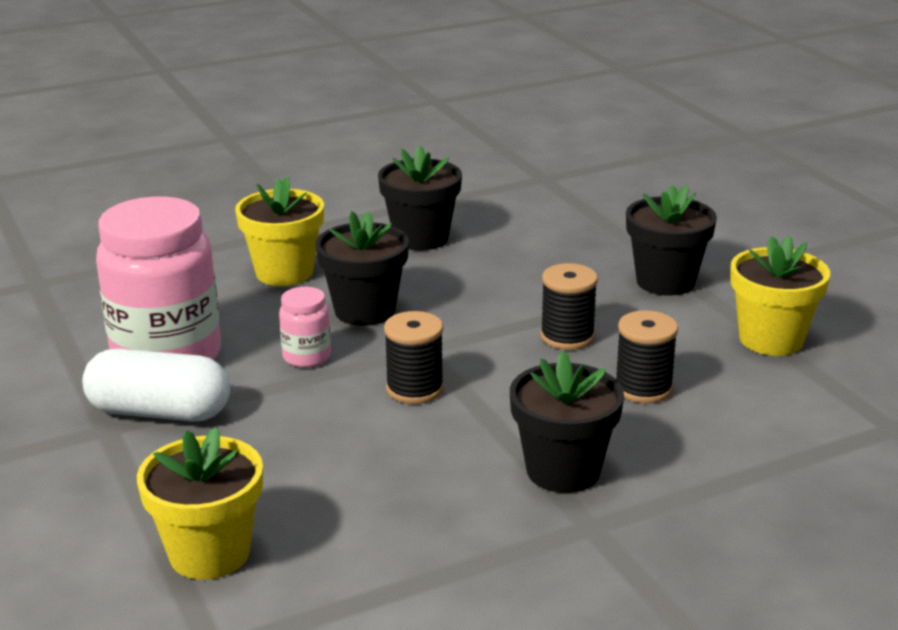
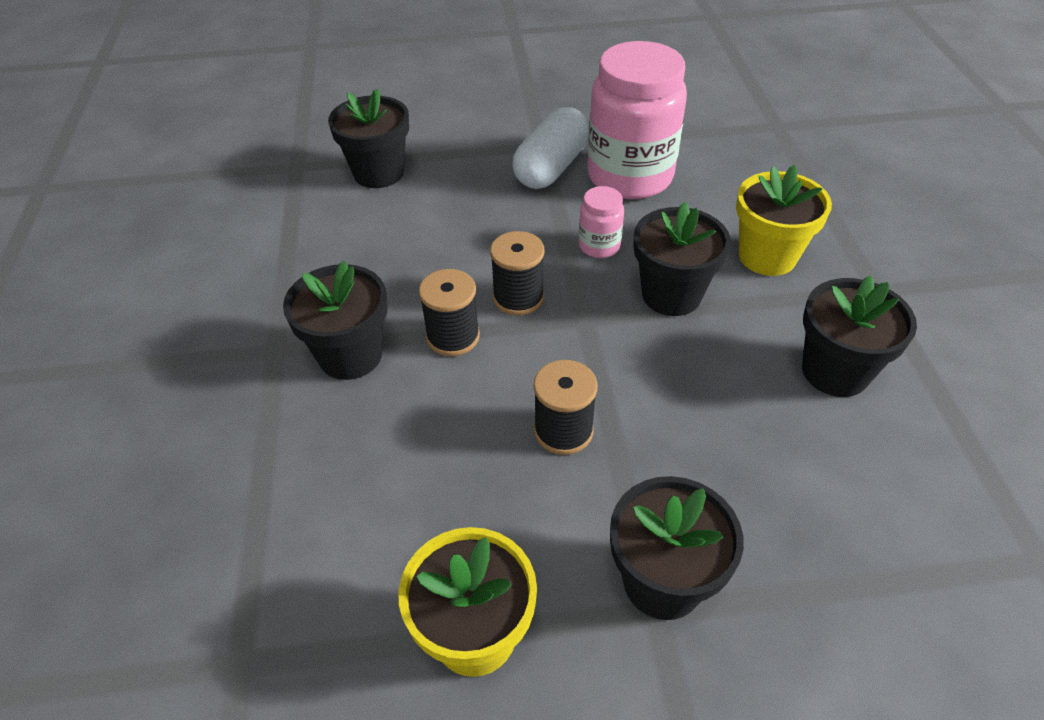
camera: 110 degrees right, 20 degrees up
(209, 553) = (379, 173): yellow flower pot -> black flower pot
(643, 388) = (437, 458): black spool -> black spool (453, 337)

